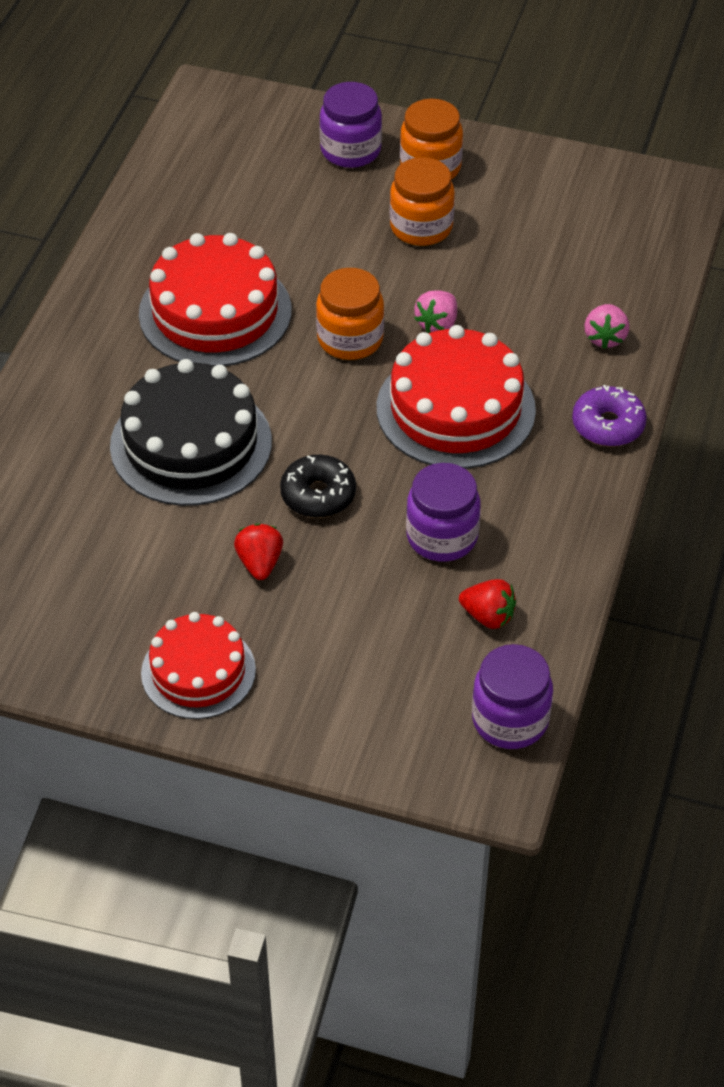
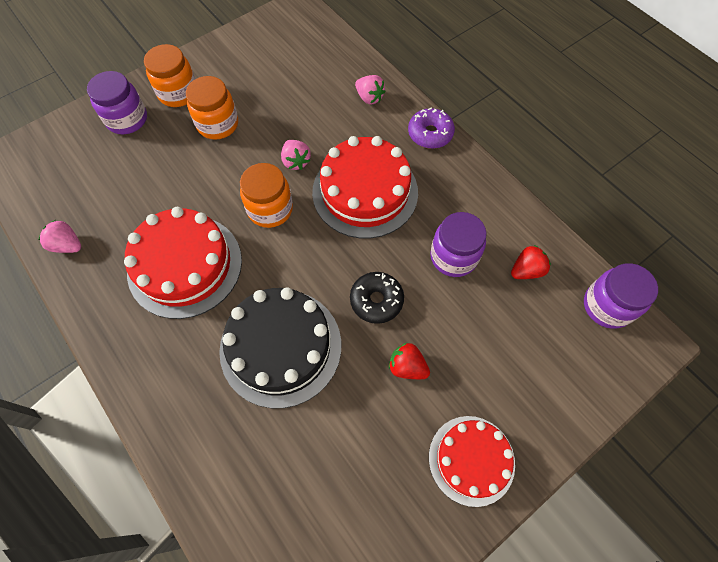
camera: 55 degrees left, 15 degrees up
(155, 209) = (68, 245): none -> pink strawberry

